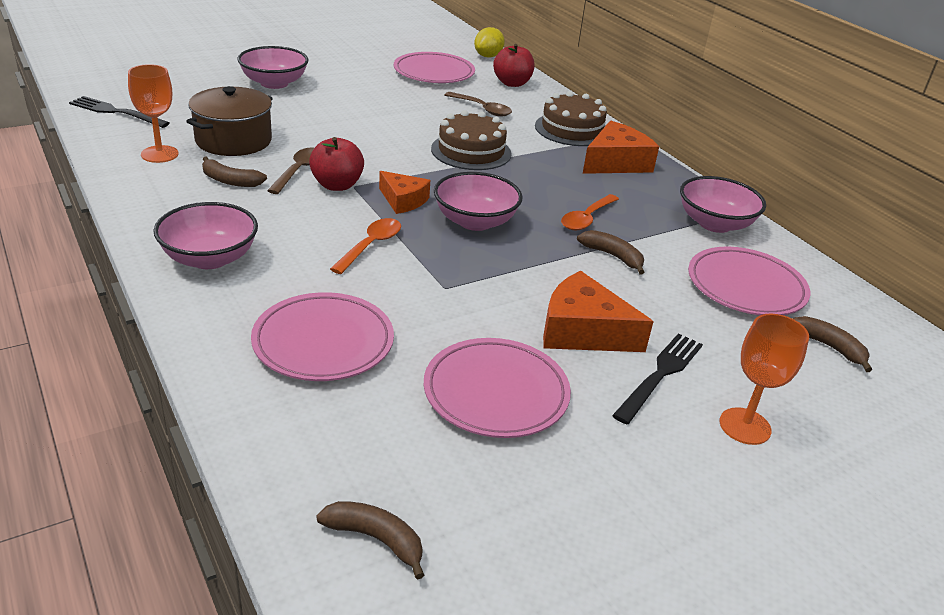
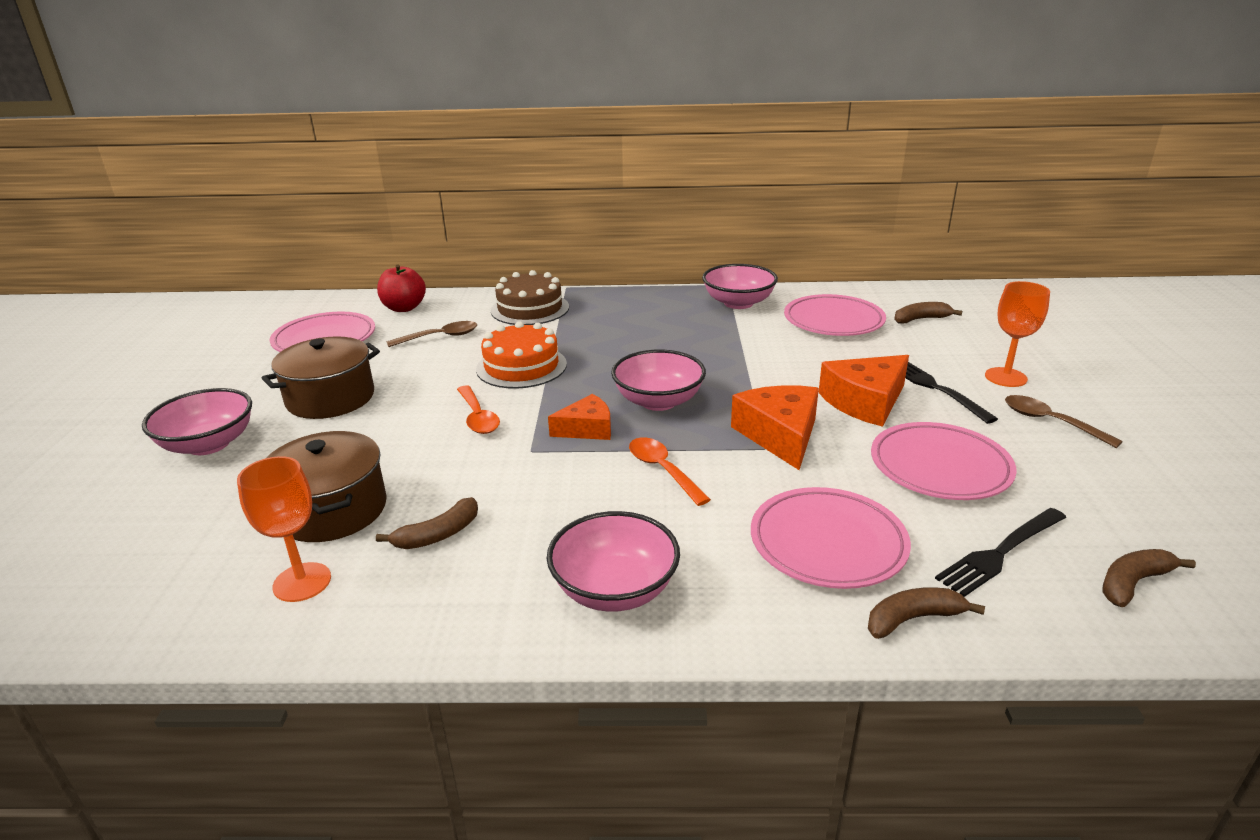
camera: 55 degrees left, 5 degrees down
(115, 112) = (111, 603): black fork -> black fork (1000, 553)
(299, 171) = (462, 478): brown spoon -> brown spoon (1050, 422)
(337, 185) = (519, 460): red apple -> none
(358, 99) = (330, 398): none -> brown pot
(471, 151) = (521, 366): brown cake -> orange cake
(488, 56) = (327, 302): yellow lemon -> none
(587, 218) = (693, 349): orange spoon -> orange spoon (478, 417)
(613, 256) = (760, 356): brown banana -> brown banana (913, 619)
(616, 162) = (609, 309): orange cheese -> orange cheese (780, 435)

